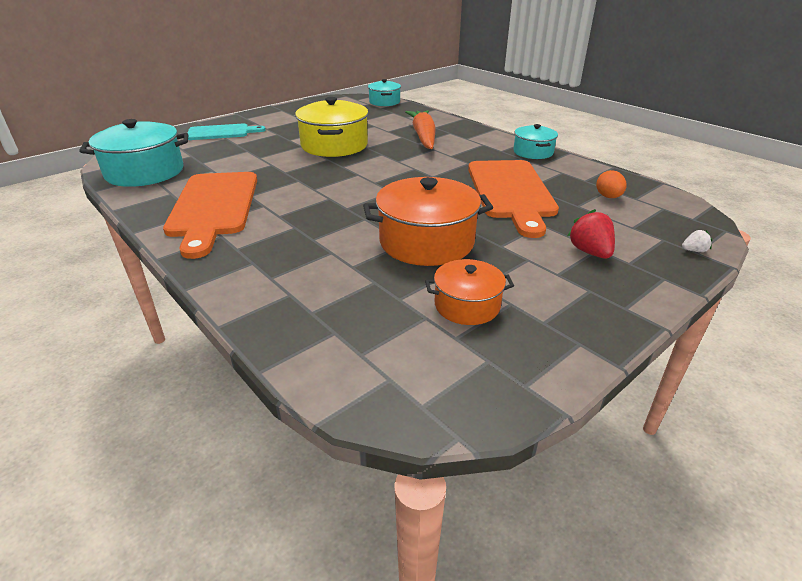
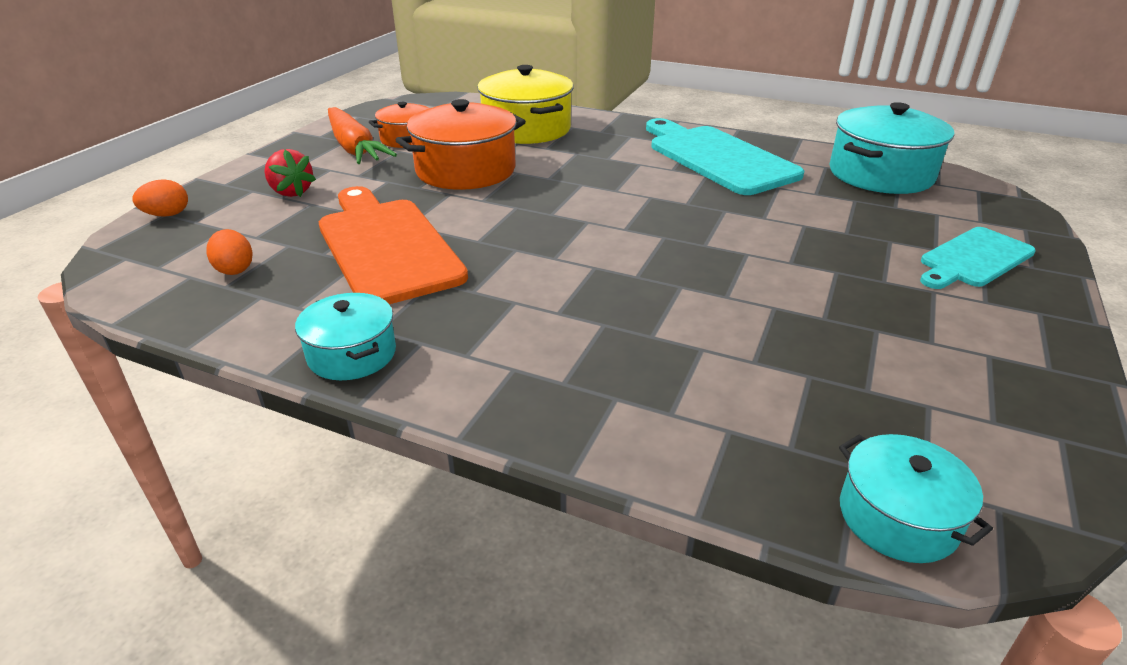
camera: 155 degrees right, 0 degrees up
(214, 207) = (717, 158): orange cutting board -> turquoise cutting board
(334, 145) = (740, 276): yellow pot -> yellow pot (526, 129)
(423, 136) = (610, 348): orange carrot -> orange carrot (354, 148)
(694, 250) = (167, 215): white strawberry -> orange egg

